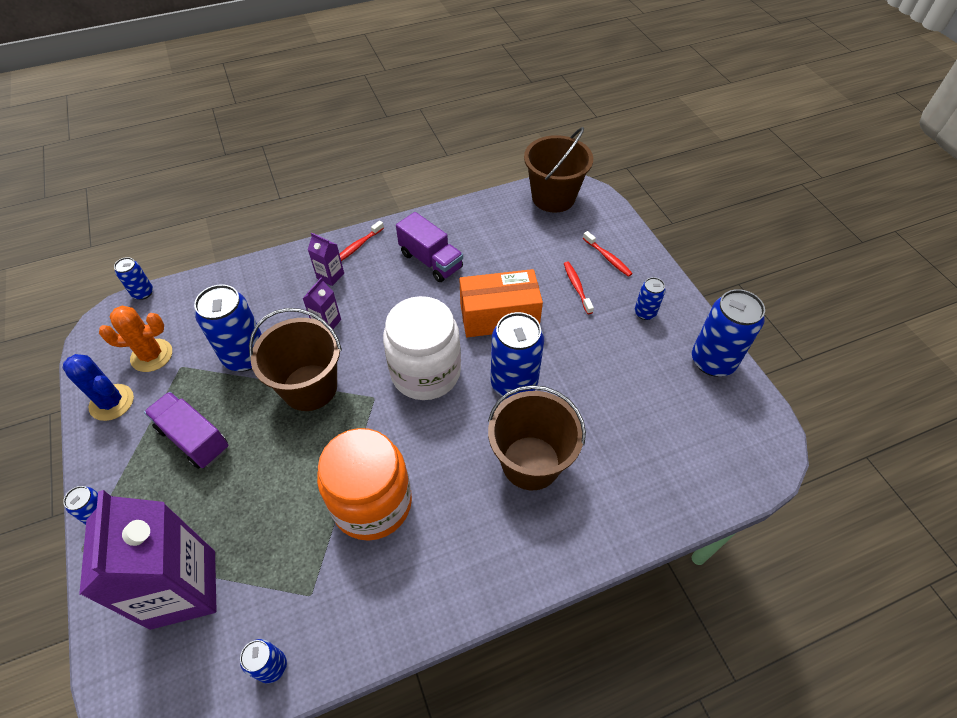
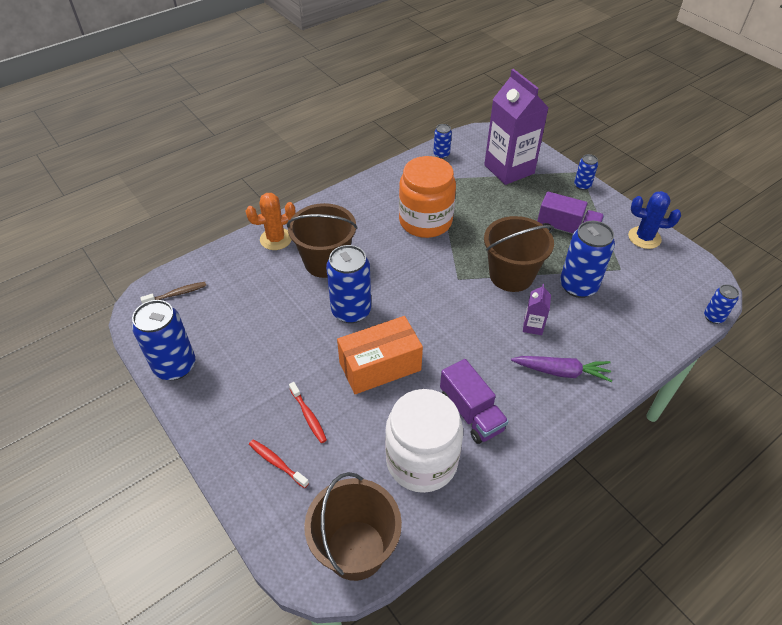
camera: 165 degrees right, 5 degrees down
(152, 355) = (650, 271): orange cactus -> orange cactus (276, 239)
(330, 276) = (561, 372): purple carton -> purple carrot
(358, 246) = (557, 413): red toothbrush -> none
(425, 372) = (426, 304): white jar -> white jar (421, 461)
(431, 260) = (471, 413): purple truck -> purple truck turned 150 degrees counterclockwise
(645, 313) = (236, 402): blue can -> none
(728, 456) = (177, 294): none -> brown toothbrush

